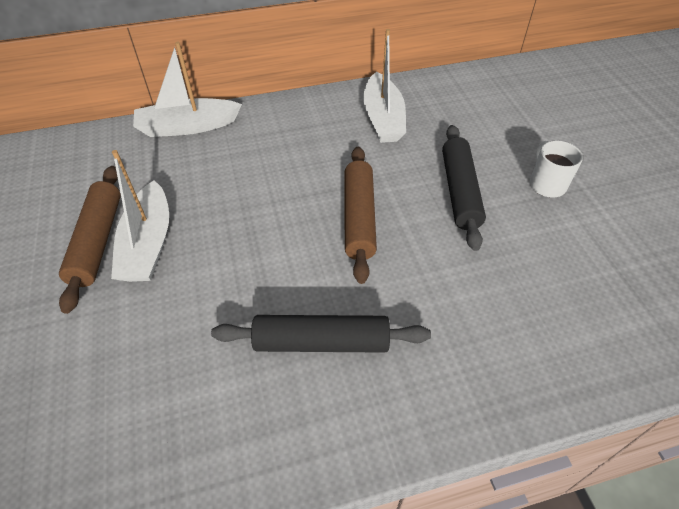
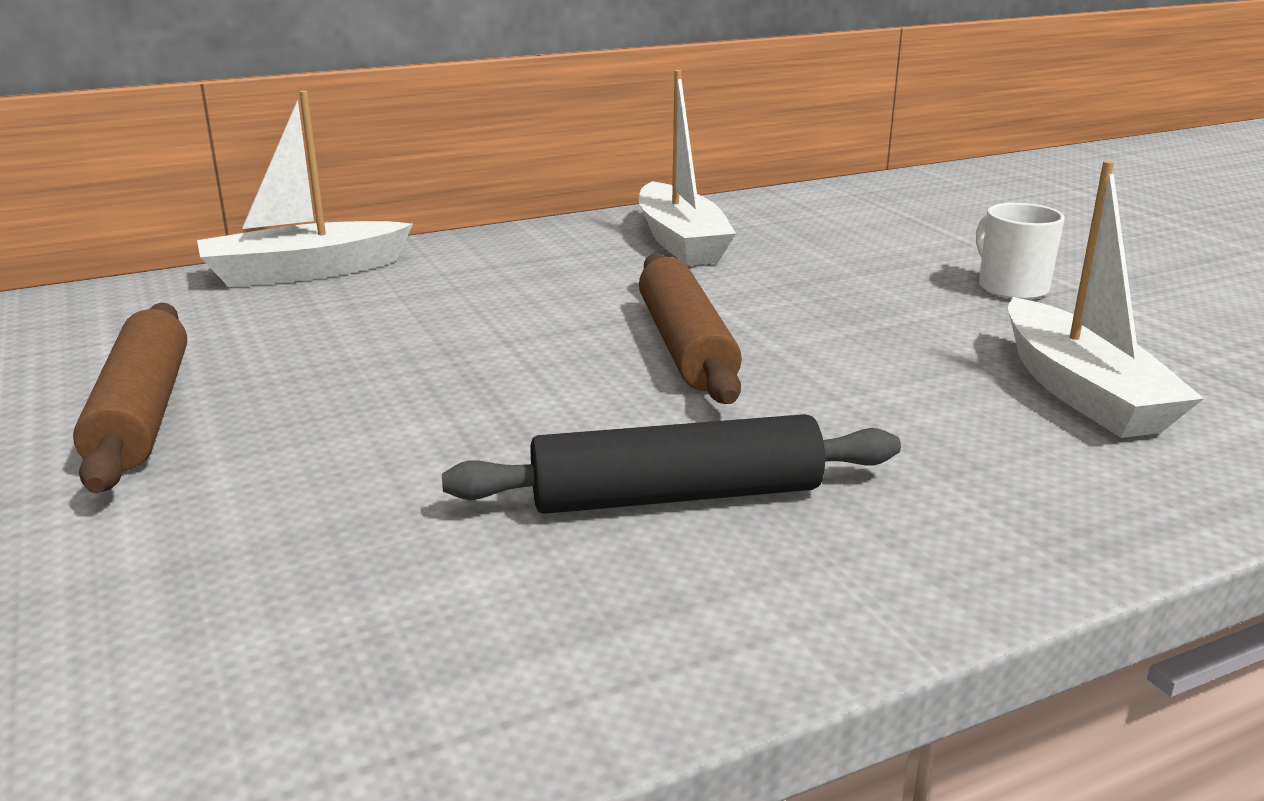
camera: 10 degrees left, 25 degrees down
(148, 244) = (258, 408): white boat -> white boat (1082, 392)
(459, 191) = (860, 305): black rolling pin -> none

